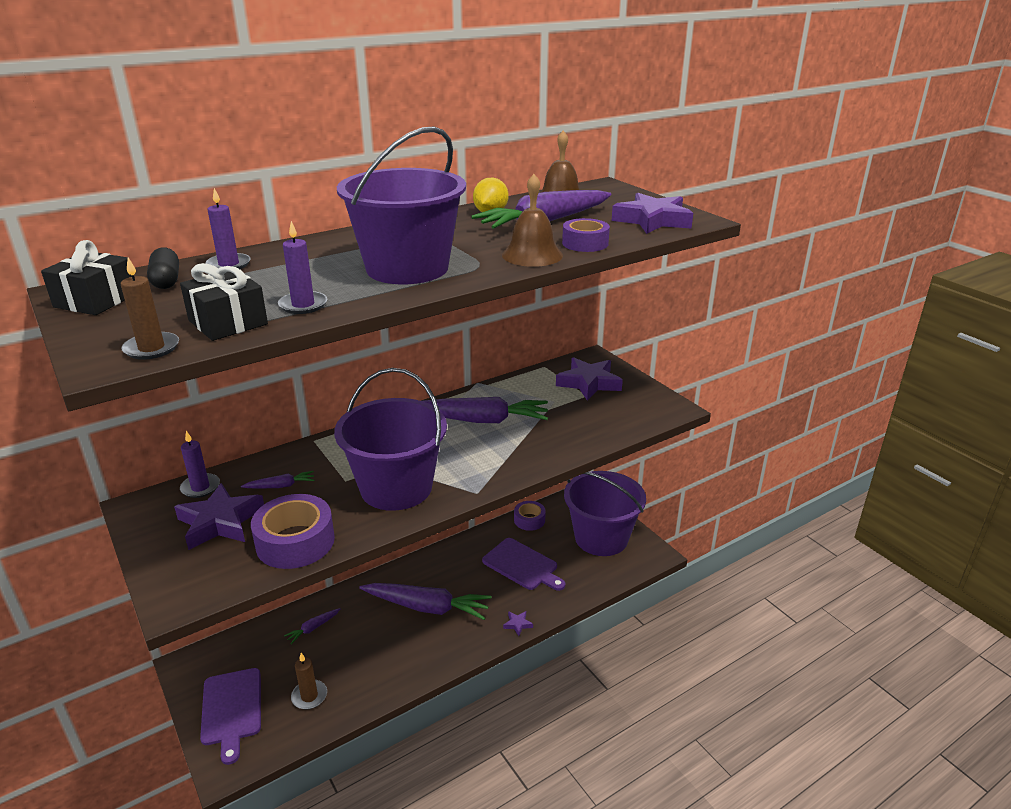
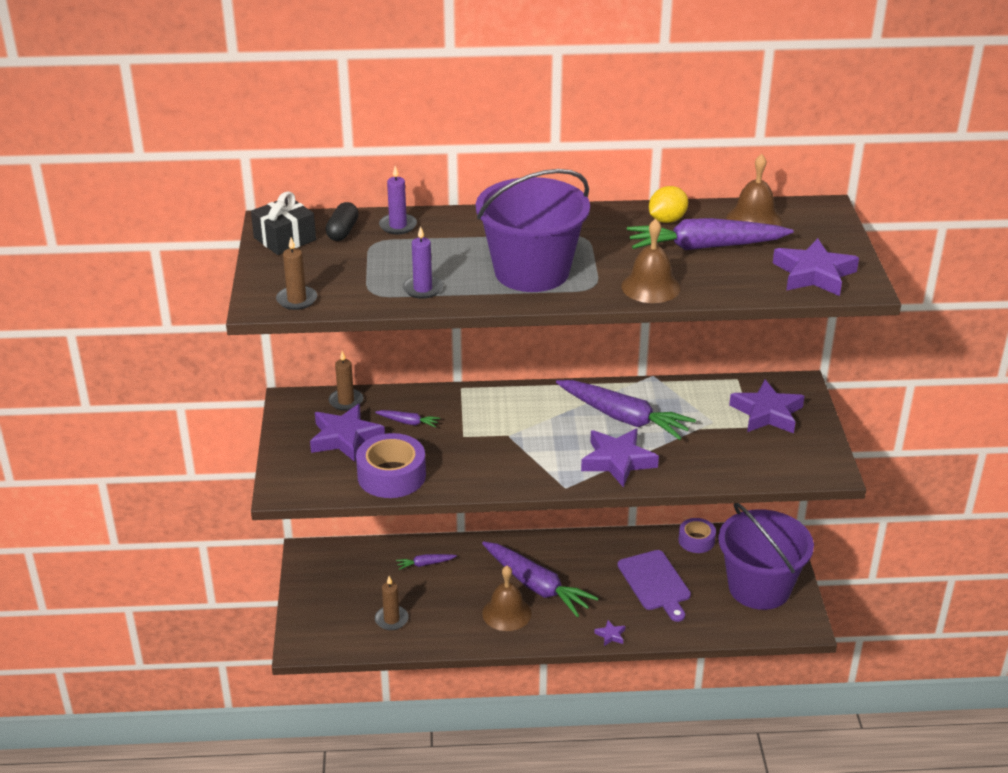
camera: 30 degrees right, 5 degrees up
(200, 487) = (346, 401): purple candle -> brown candle
(228, 322) = (359, 290): black gift -> none
(231, 709) = (326, 604): purple cutting board -> none
(396, 488) = (500, 458): purple bucket -> none
(416, 643) = (506, 613): none -> brown bell
(504, 455) = (617, 461): none -> purple star
(585, 243) = (713, 286): purple tape -> none

